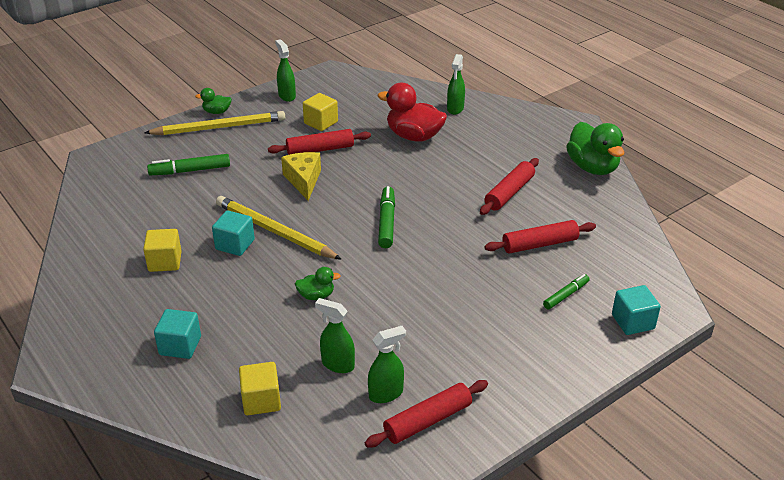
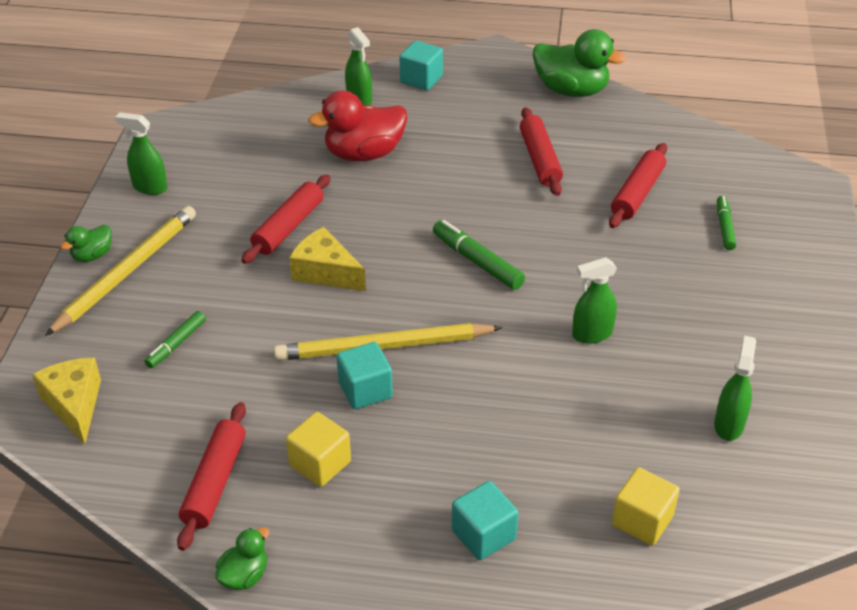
camera: 45 degrees left, 5 degrees up
(114, 169) = (74, 405): none -> yellow cheese
(190, 171) = (176, 344): green marker -> green marker, size x0.65
(316, 296) = (529, 382): green duck -> green duck (244, 575)
(321, 122) = (240, 196): yellow cube -> none
(337, 364) = (650, 432): green spray bottle -> green spray bottle (591, 334)
(427, 420) = (793, 420): red rolling pin -> red rolling pin (214, 482)
(633, 322) = (802, 216): turquoise cube -> turquoise cube (421, 79)

